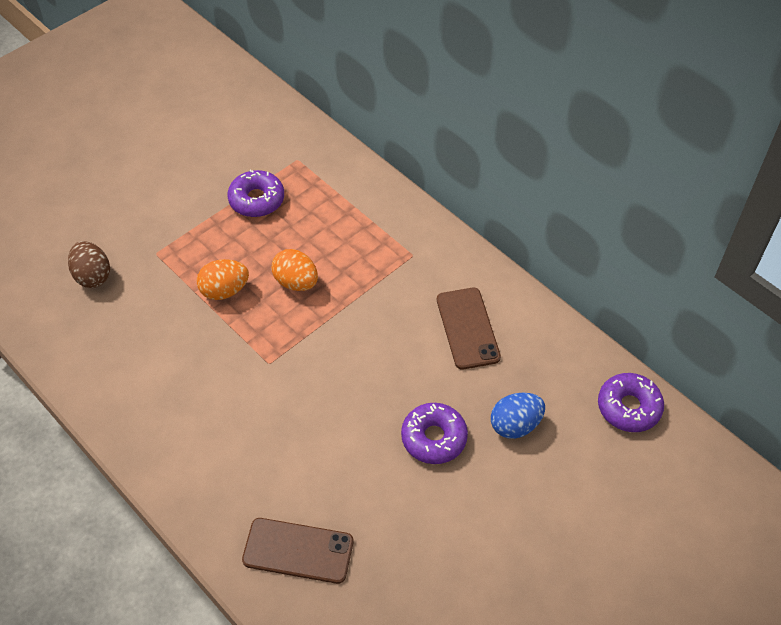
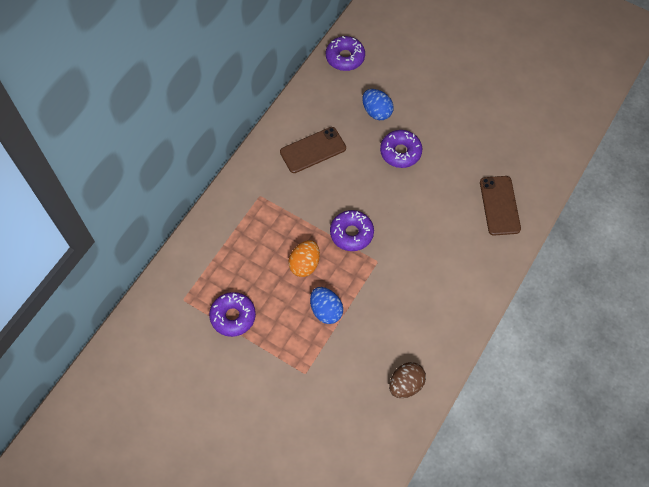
camera: 105 degrees left, 10 degrees up
(93, 276) = (340, 412): brown egg -> brown egg (406, 384)
(224, 290) = (326, 310): orange egg -> blue egg
(321, 343) = (351, 233): none -> purple donut

